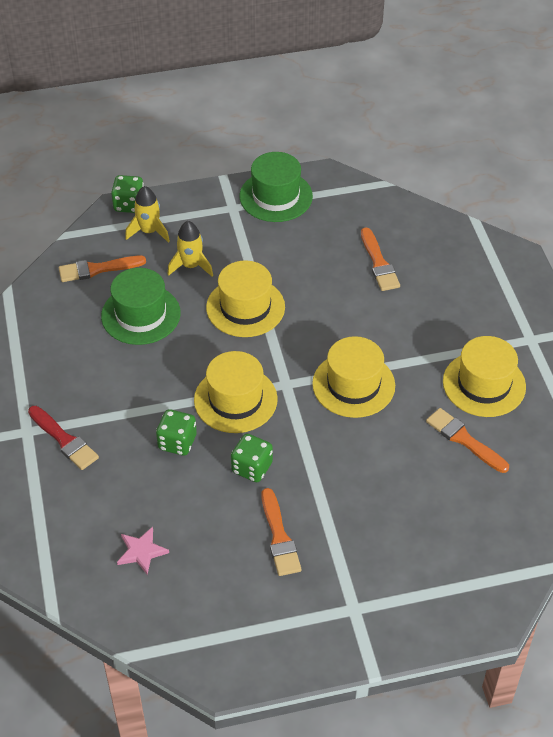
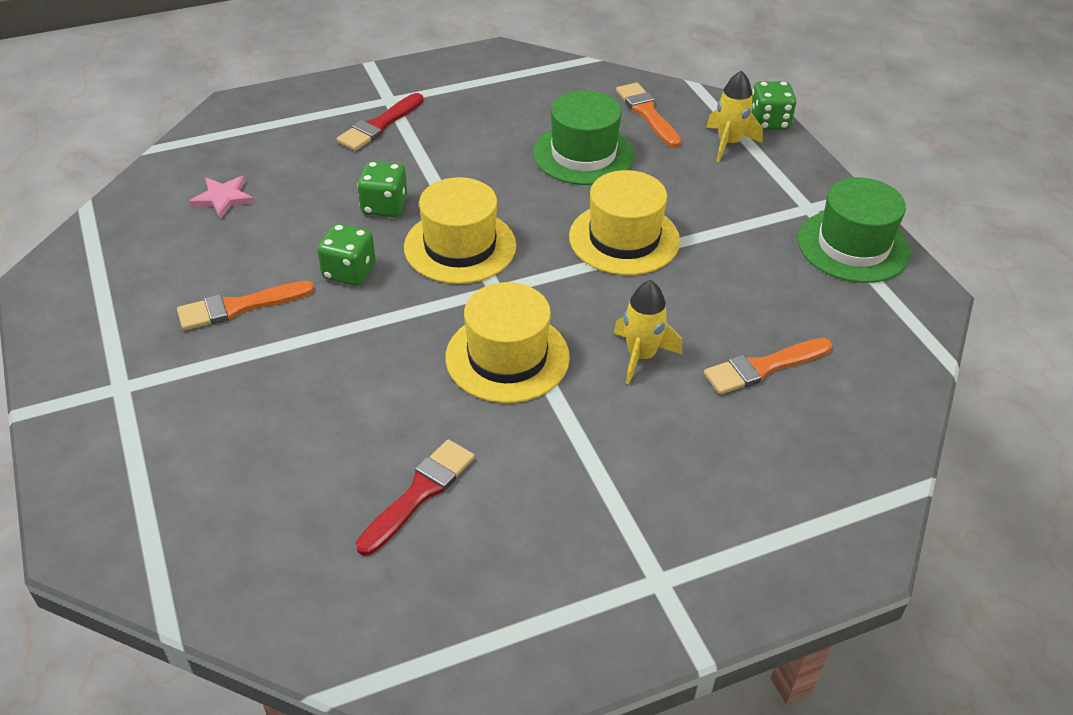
camera: 80 degrees right, 5 degrees down
(191, 266) = (682, 184): yellow rocket -> yellow rocket (641, 356)
(464, 439) = (419, 493): orange brush -> red brush
(484, 384) = (539, 515): yellow hat -> none

